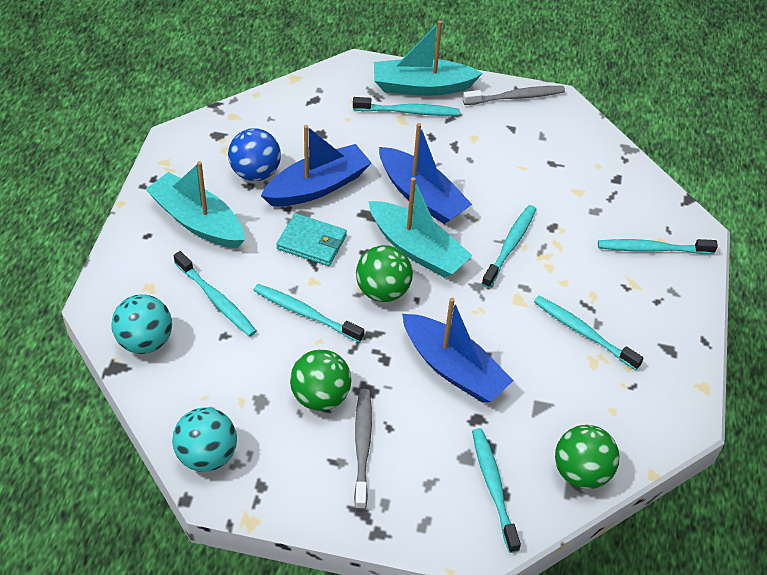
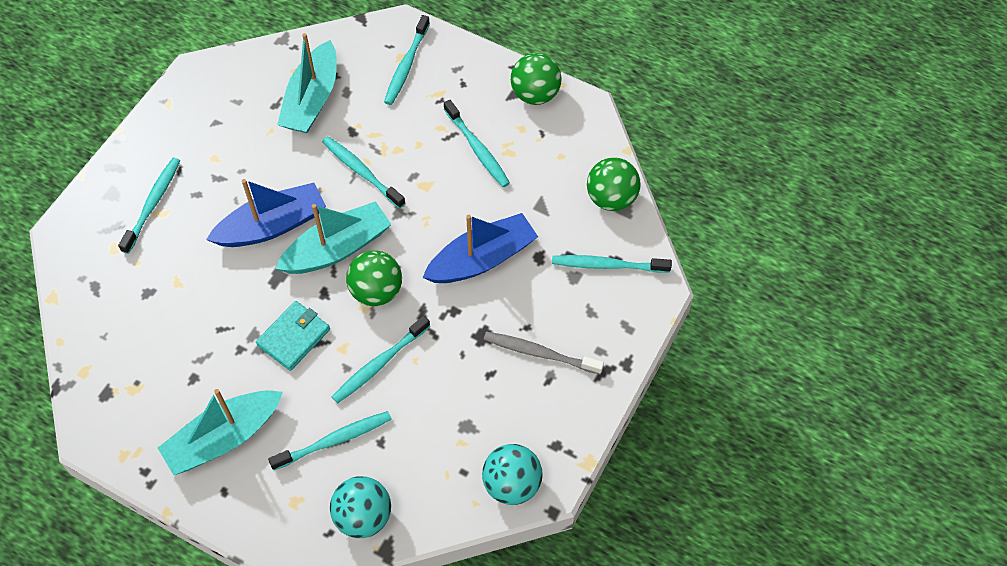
camera: 70 degrees left, 10 degrees up
(255, 173) = (178, 368): blue ball -> none
(317, 186) = (222, 314): blue boat -> none
(320, 396) = (478, 374): green ball -> green ball (535, 94)
(422, 87) = (122, 182): turquoise boat -> turquoise boat (312, 99)
(515, 97) = (175, 105): grey toothbrush -> none
(583, 332) = (477, 148): turquoise toothbrush -> turquoise toothbrush turned 90 degrees counterclockwise

